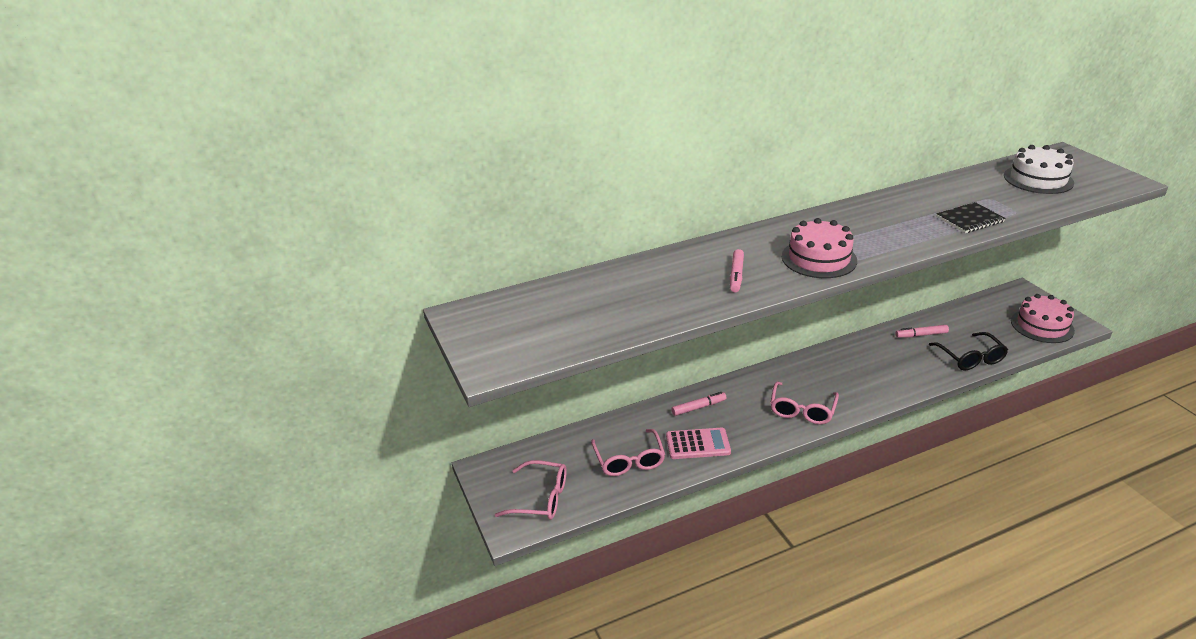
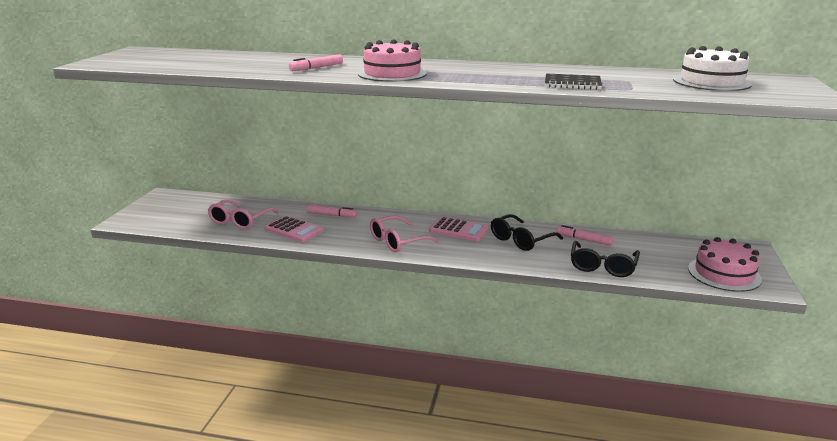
camera: 35 degrees right, 10 degrees down
(541, 498) = (162, 217): pink glasses -> none
(825, 371) = (458, 230): none -> pink calculator
(883, 358) = (521, 240): none -> black glasses

